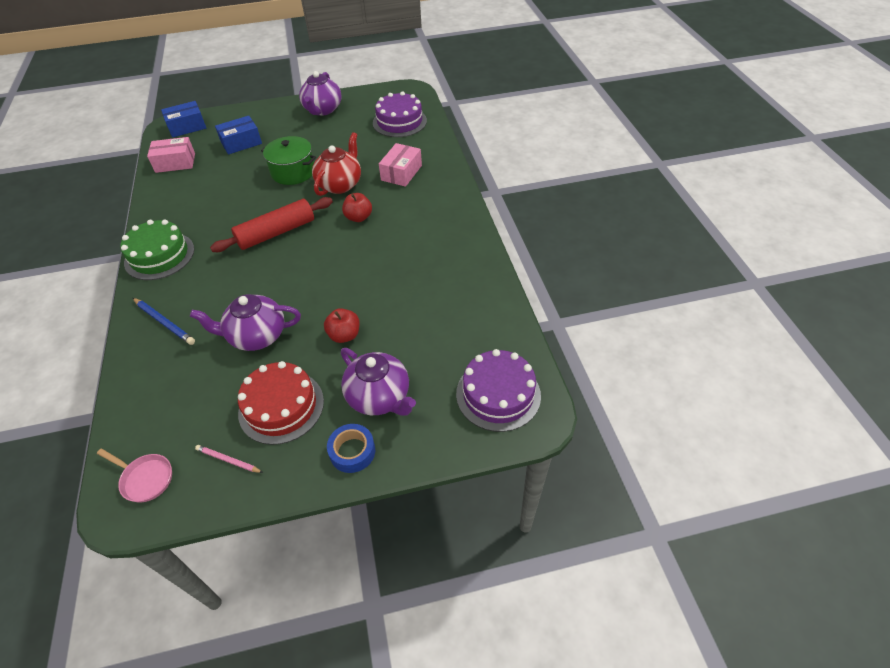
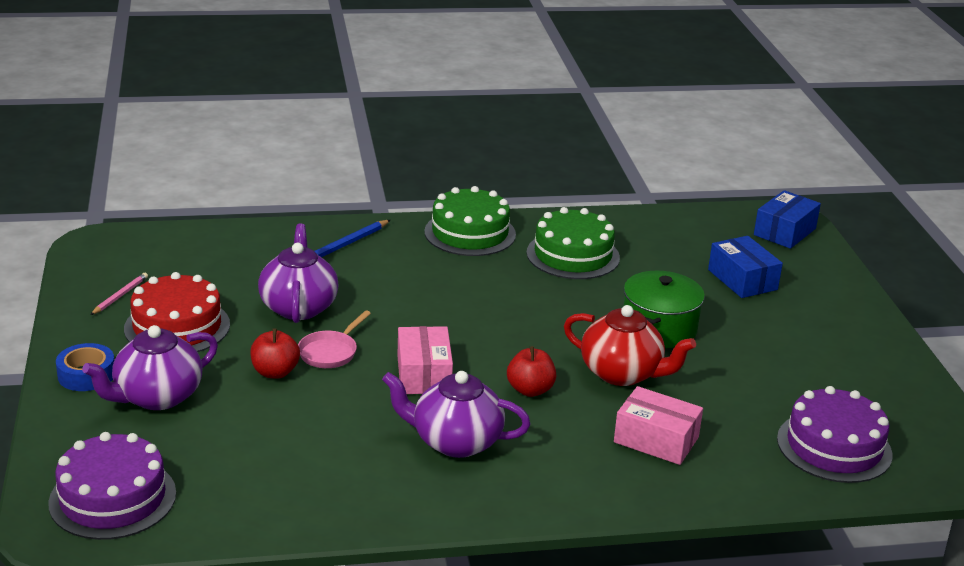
camera: 90 degrees right, 20 degrees down
(145, 478) = (124, 251): pink pan -> pink pan (330, 352)
(175, 163) = (683, 229): pink box -> pink box (424, 374)
(187, 127) = (784, 232): blue box -> blue box turned 60 degrees clockwise
(201, 206) = (573, 255): none -> green cake
(276, 233) = (503, 316): red rolling pin -> none
(322, 110) = (862, 357): purple teapot -> purple teapot (455, 441)

